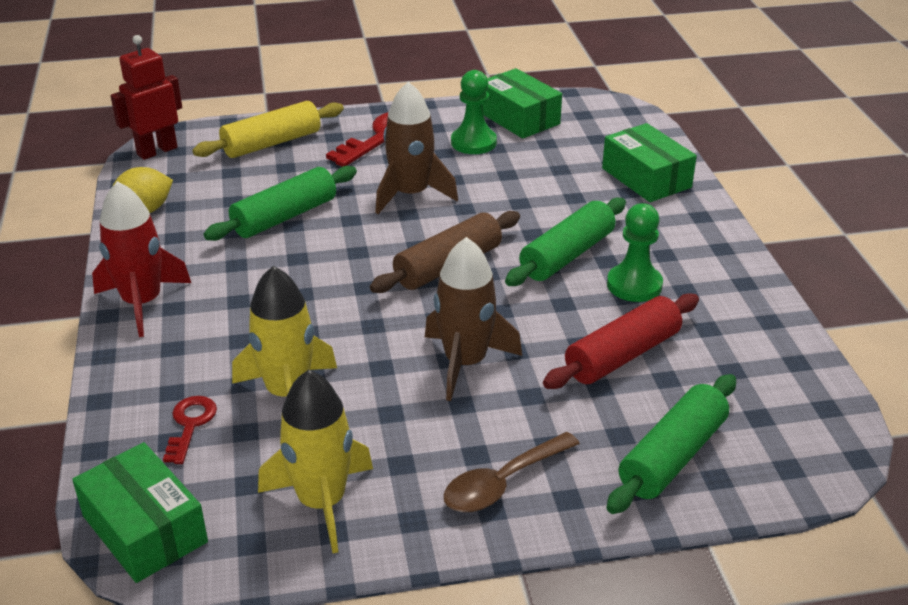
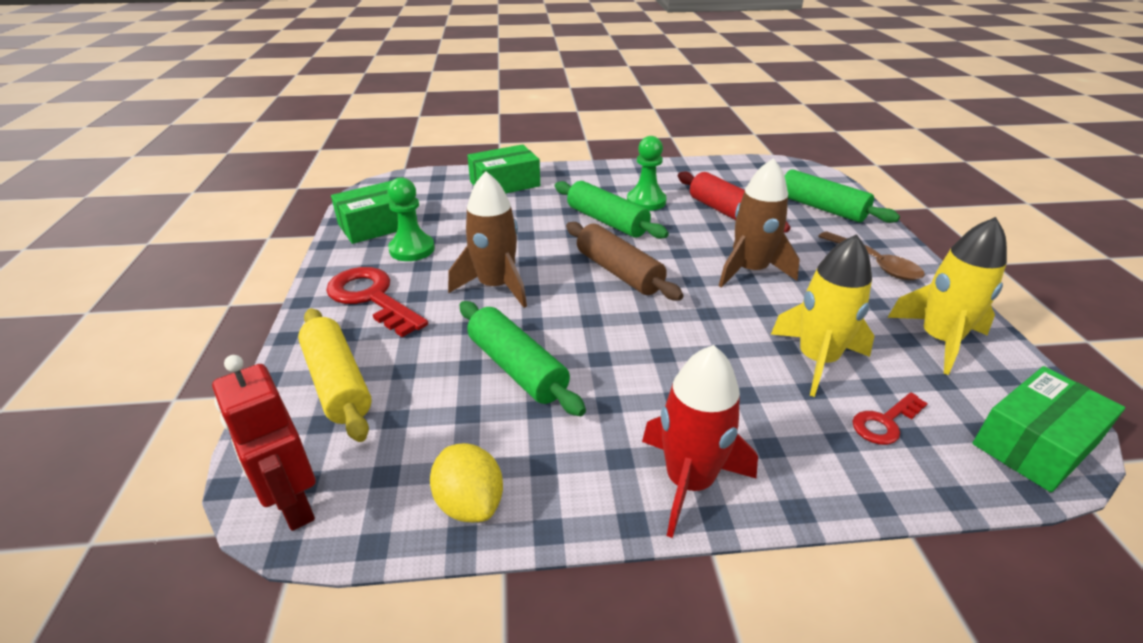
camera: 85 degrees left, 0 degrees up
(190, 424) = (885, 422): red key -> red key turned 45 degrees counterclockwise

